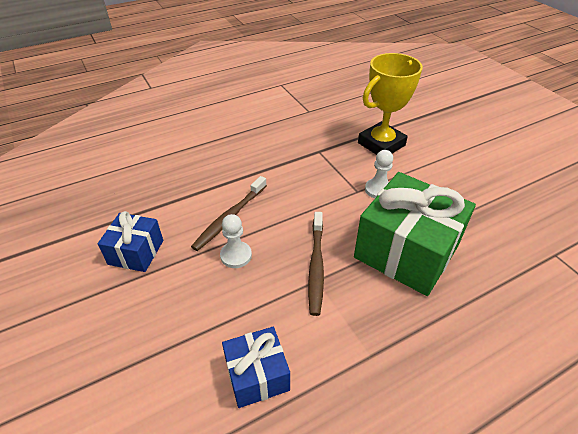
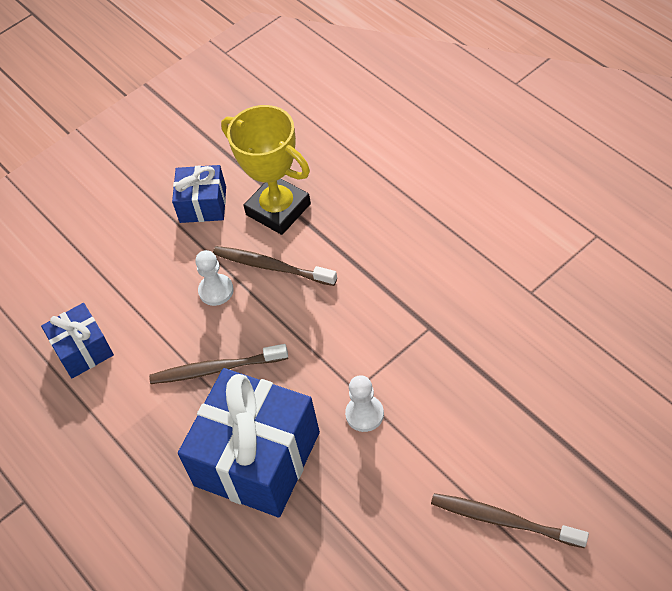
camera: 85 degrees right, 10 degrees up
(381, 144) = (474, 405): yellow trophy -> yellow trophy (278, 209)
(406, 251) = (257, 459): green gift -> blue gift
(460, 148) = (504, 520): none -> brown toothbrush

